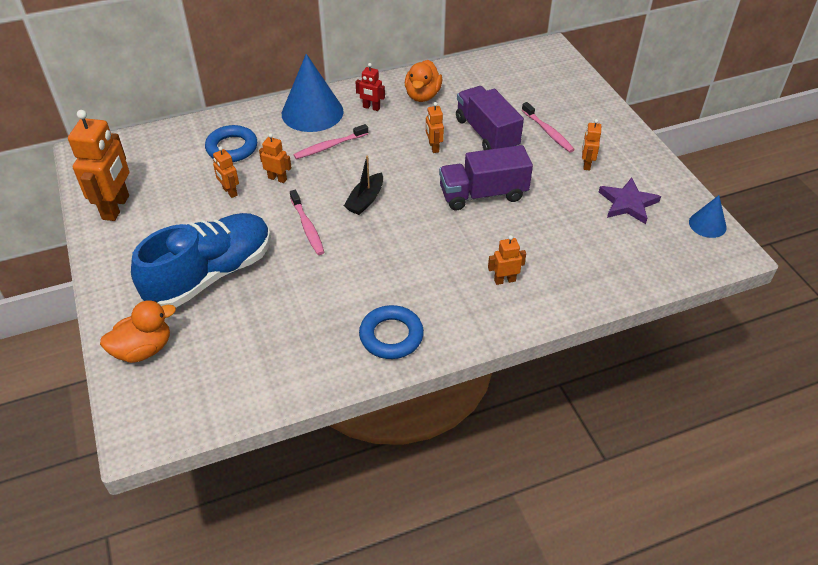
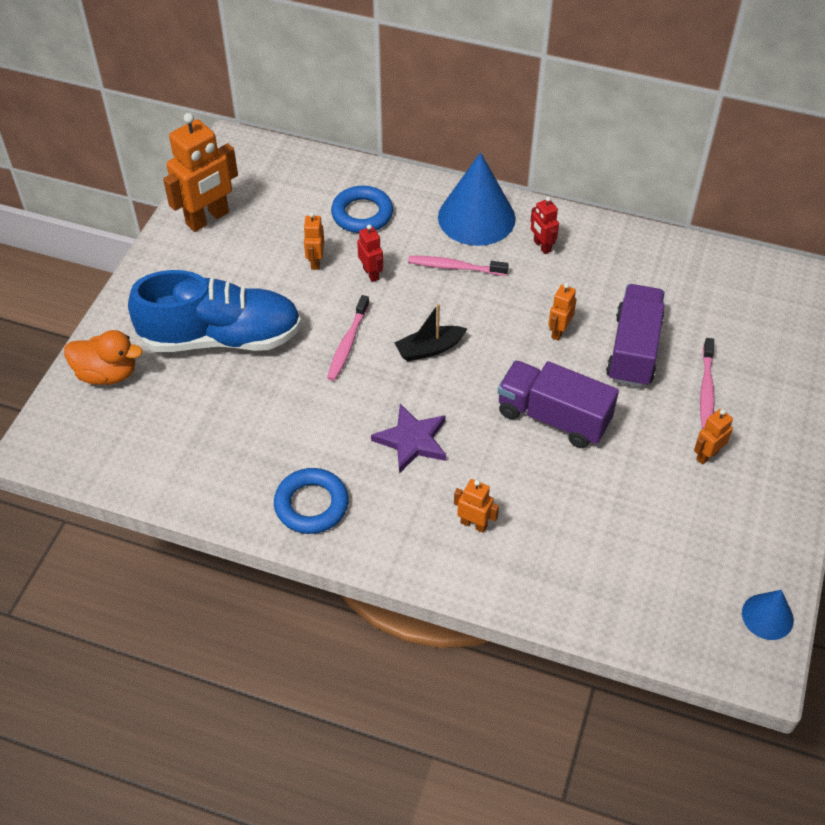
camera: 40 degrees right, 5 degrees up
(277, 178) = (371, 273): orange robot -> red robot
(422, 96) = (611, 263): orange duck -> none
(627, 203) = (702, 530): purple star -> purple star (412, 440)

